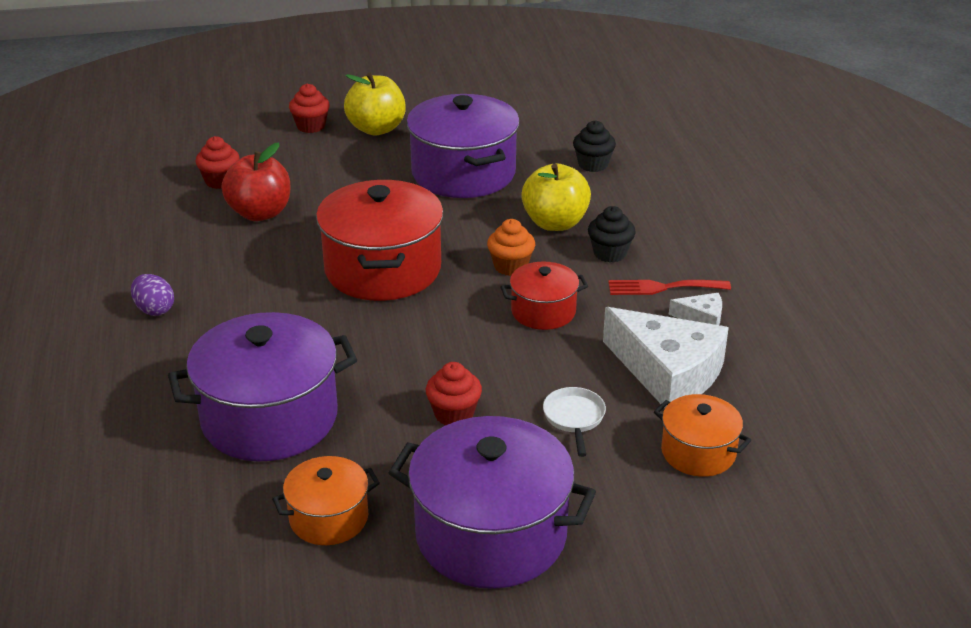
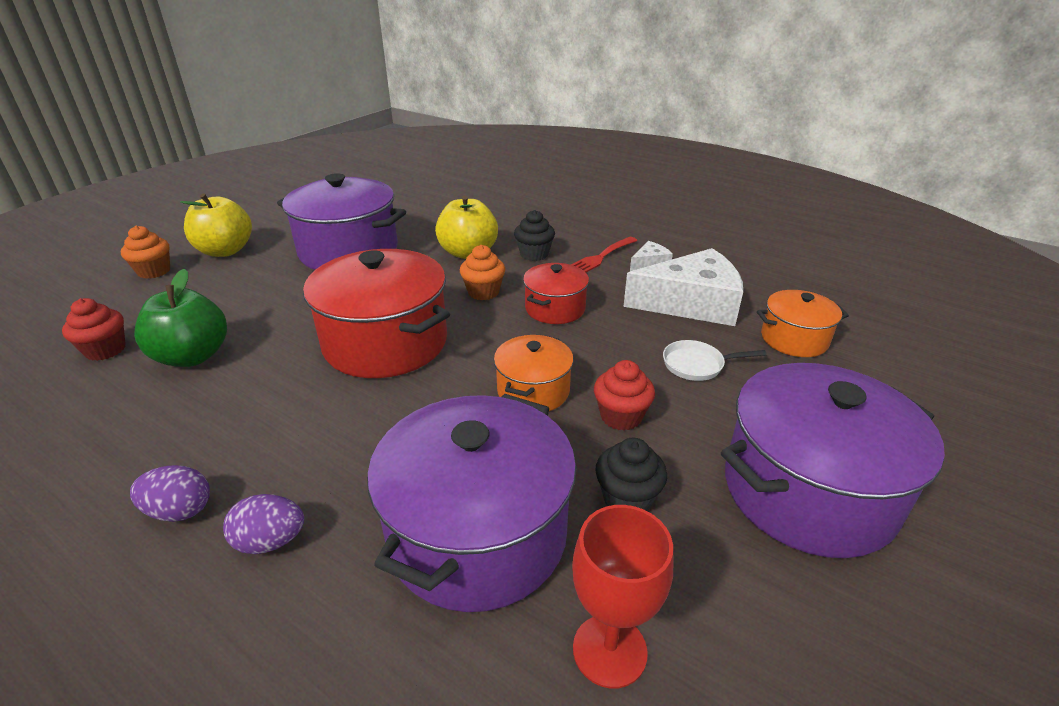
camera: 45 degrees left, 0 degrees up
(174, 353) = (270, 541): none -> purple egg
(251, 510) = (609, 650): none -> red goblet
(260, 213) = (193, 356): red apple -> green apple
(311, 126) = (154, 271): red cupcake -> orange cupcake
(329, 518) = (685, 589): orange pot -> orange pot (533, 391)
(574, 418) = (697, 365): white pan -> white pan turned 45 degrees counterclockwise
(593, 164) = (436, 212): black cupcake -> black cupcake (627, 499)

